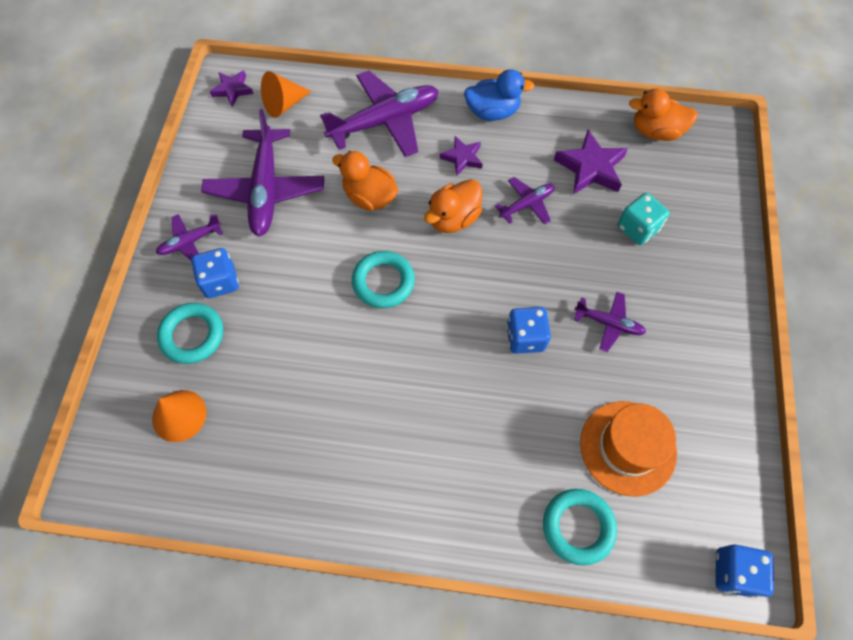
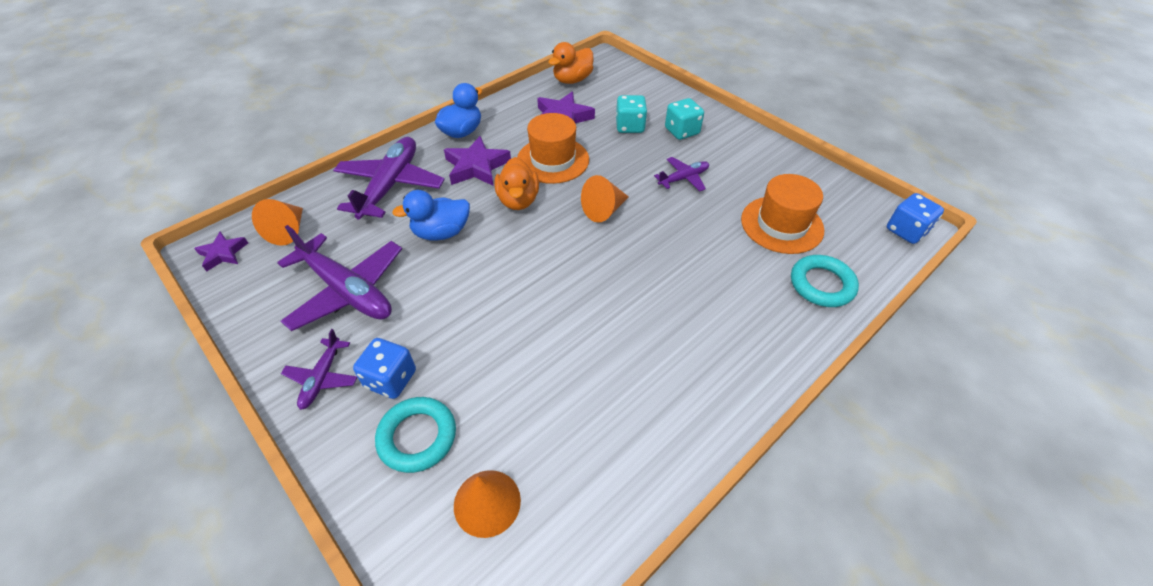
camera: 50 degrees left, 15 degrees down
(369, 197) = (441, 233): orange duck -> blue duck
(383, 282) = (523, 270): turquoise ring -> none
(462, 158) = (476, 167): purple star -> purple star, size x1.64
(503, 289) = (604, 210): none -> orange cone
(525, 337) = (653, 222): blue dice -> none
(527, 204) = (553, 160): purple plane -> orange hat
(678, 276) = (682, 131): none -> turquoise dice

